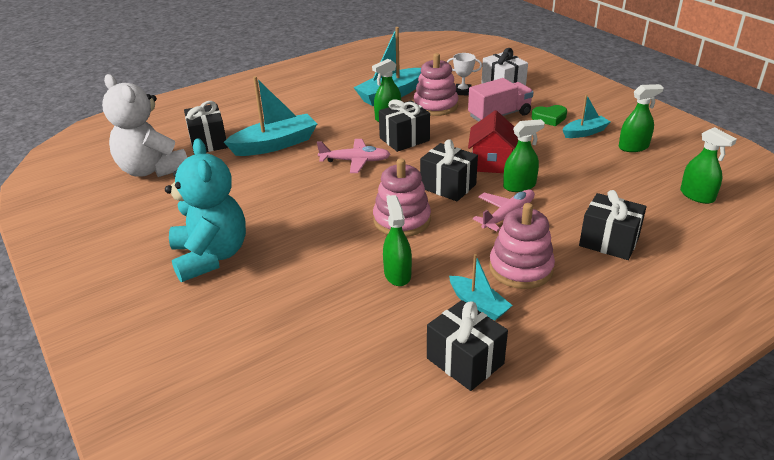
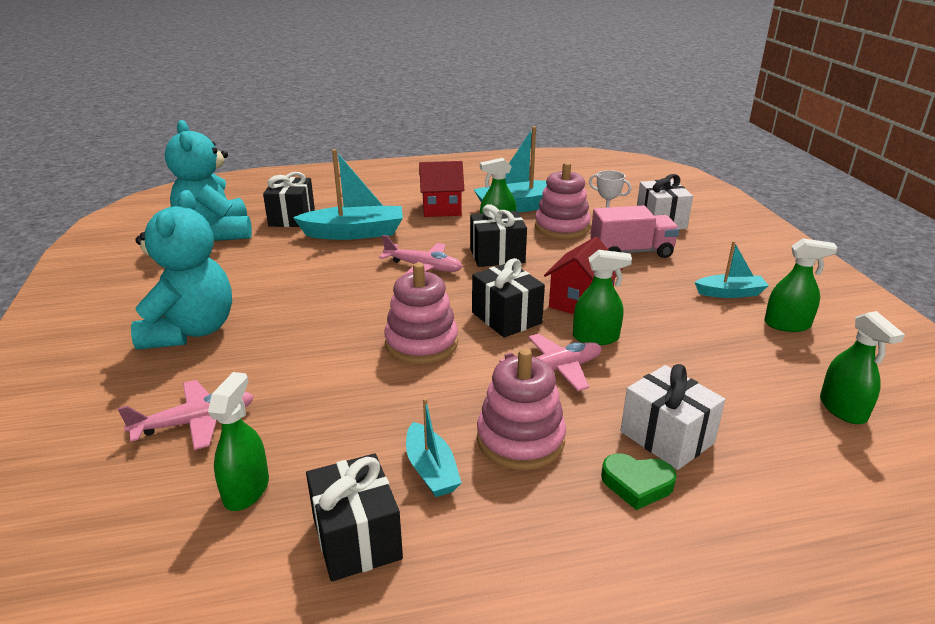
camera: 20 degrees right, 5 degrees down
(152, 170) = (216, 233): white teddy bear -> turquoise teddy bear
(281, 322) = (194, 422): none -> pink plane
(329, 108) = (441, 208): none -> red house
(397, 274) = (365, 404): green spray bottle -> green spray bottle (246, 490)
(549, 118) = (694, 267): green heart -> green heart (637, 484)
(609, 241) = (667, 437): black gift -> white gift

